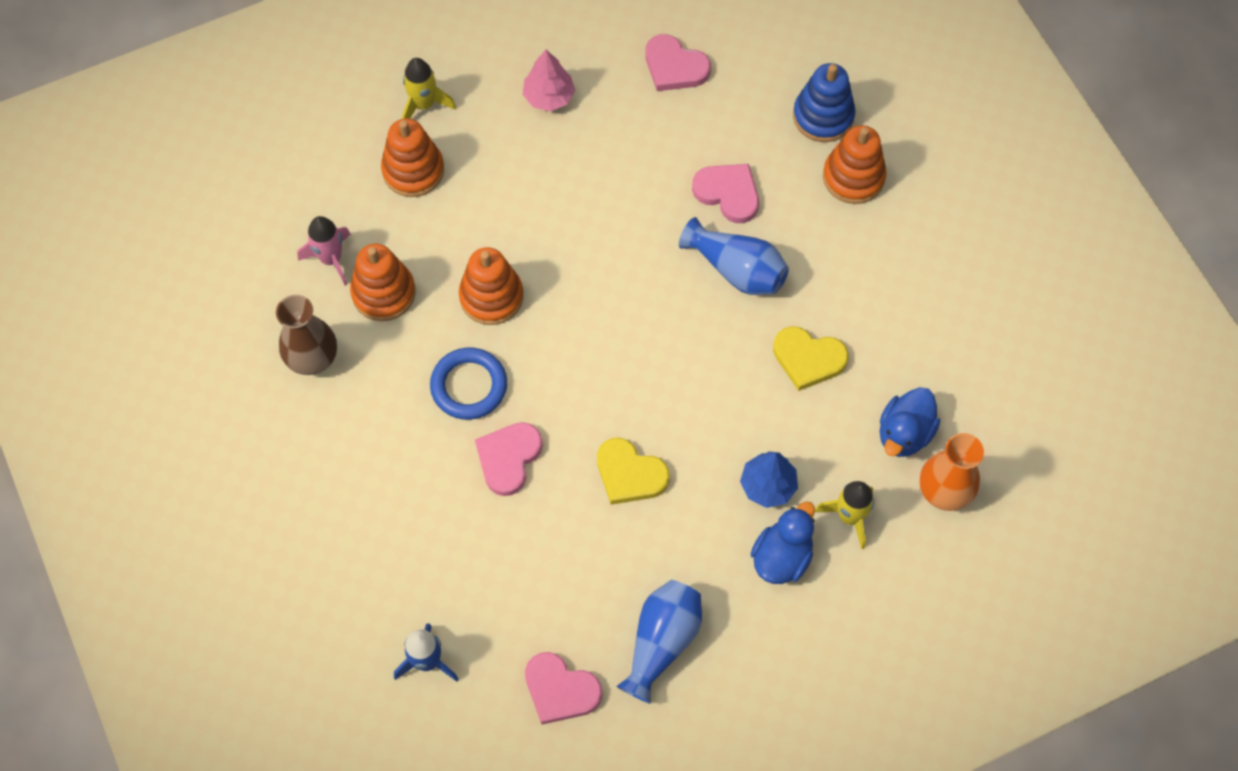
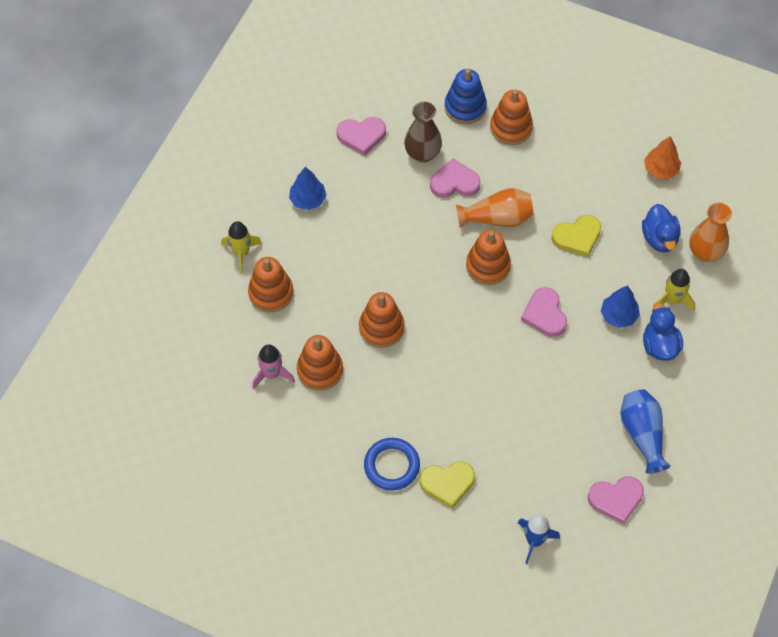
camera: 40 degrees left, 5 degrees down
(313, 358) = (315, 434): brown vase -> brown vase (422, 154)
(469, 386) = (416, 383): blue ring -> blue ring (391, 466)
(508, 458) = (474, 404): pink heart -> pink heart (545, 314)
(549, 96) = (308, 200): pink tree -> blue tree
(630, 474) = (544, 363): yellow heart -> yellow heart (447, 483)
(673, 316) = (488, 266): none -> orange stacking toy
(736, 270) = (497, 218): blue vase -> orange vase
(986, 354) = (661, 170): none -> orange tree

